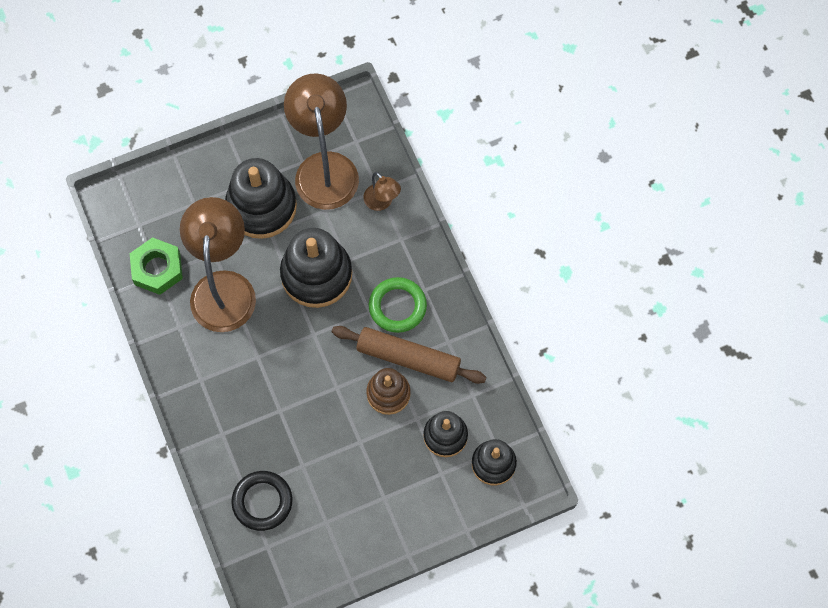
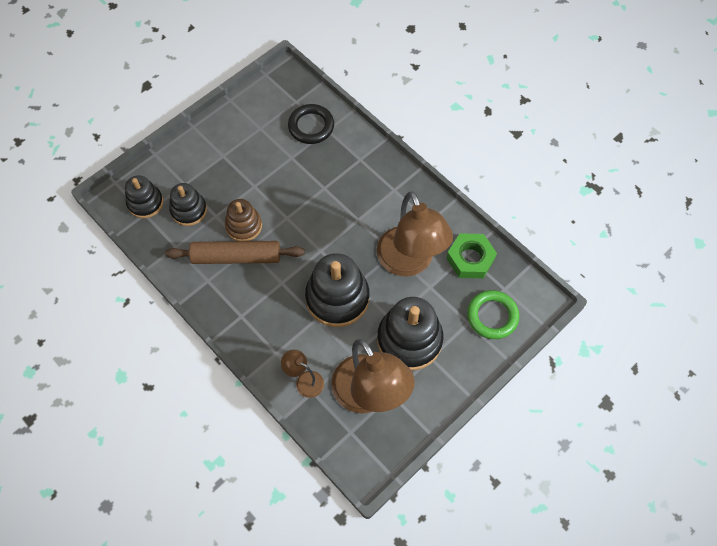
camera: 160 degrees right, 5 degrees down
(397, 306) = (259, 294): green ring -> green ring (492, 316)

